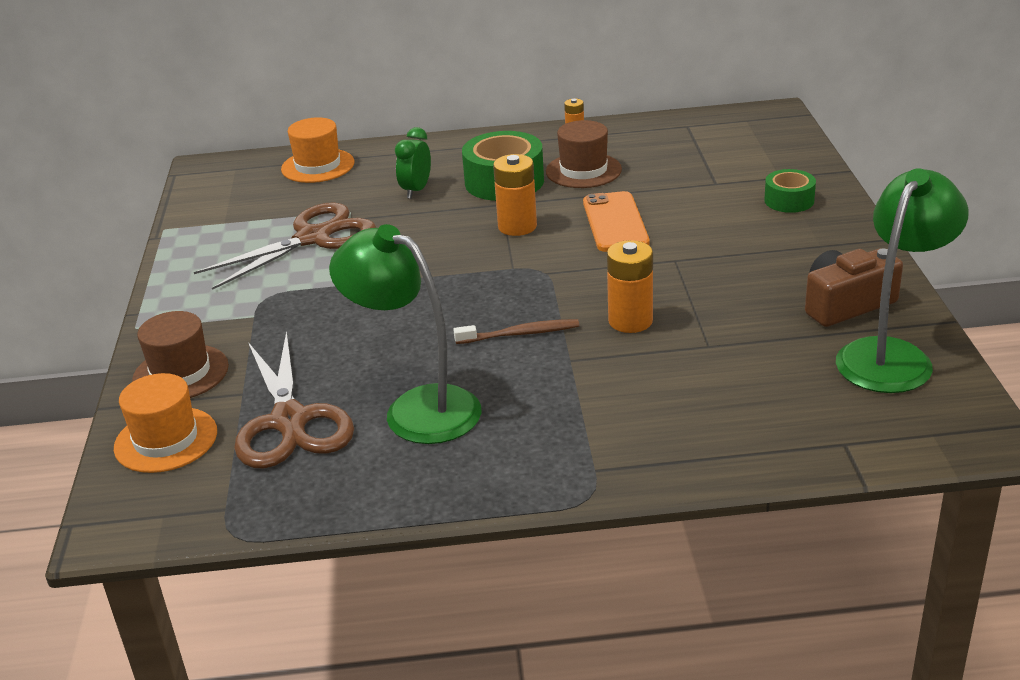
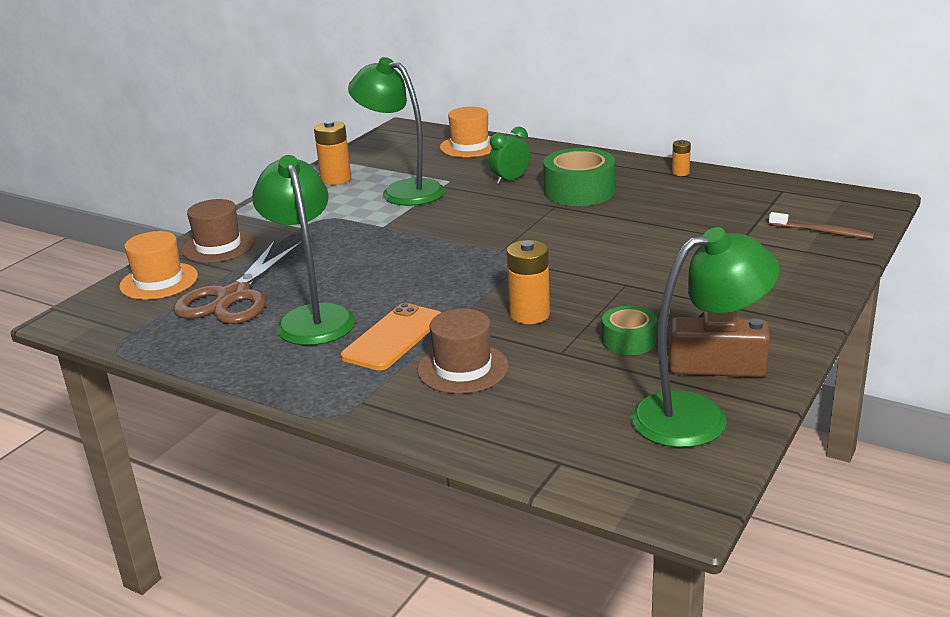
camera: 35 degrees right, 5 degrees down
(313, 238) = (402, 191): brown scissors -> green lamp
(517, 226) = (544, 224): orange battery -> orange battery (336, 179)
(520, 334) = (442, 295): brown toothbrush -> brown toothbrush (822, 232)
(583, 170) = (649, 200): brown hat -> brown hat (463, 368)
(615, 222) = (619, 243): orange phone -> orange phone (393, 337)
(789, 200) = (786, 271): green tape -> green tape (629, 340)

